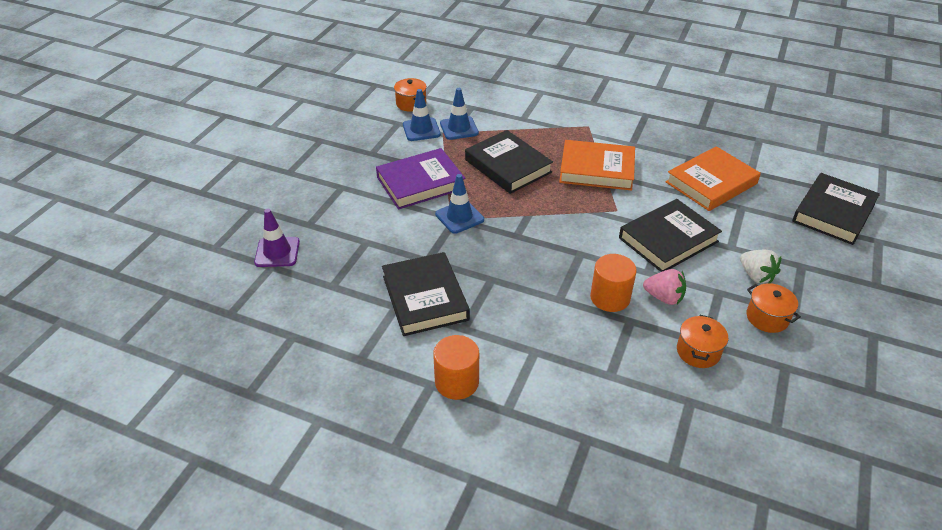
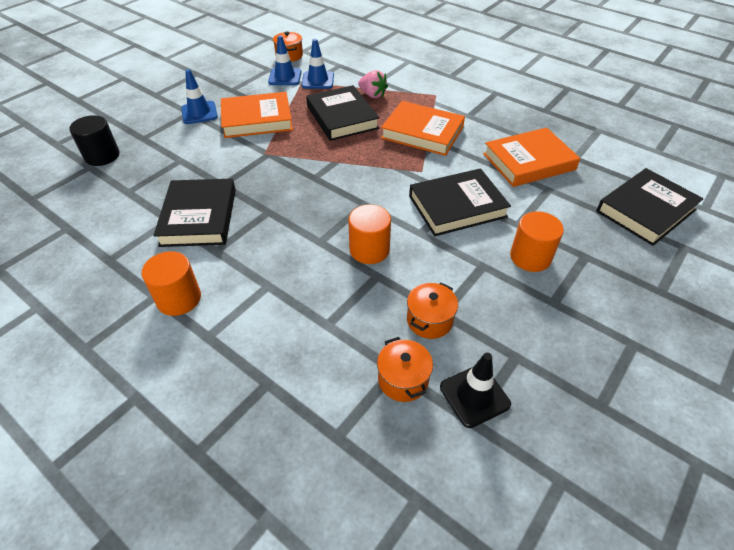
camera: 15 degrees right, 5 degrees up
(277, 252) = (102, 156): purple traffic cone -> black cylinder
(420, 183) = (257, 119): purple book -> orange book
(459, 217) = (273, 153): blue traffic cone -> blue traffic cone (199, 113)
(664, 297) = (423, 260): pink strawberry -> pink strawberry (372, 95)
(756, 276) = (530, 257): white strawberry -> orange cylinder
(767, 318) = (521, 301): orange pot -> orange pot (403, 380)
(768, 407) = (474, 395): none -> black traffic cone

